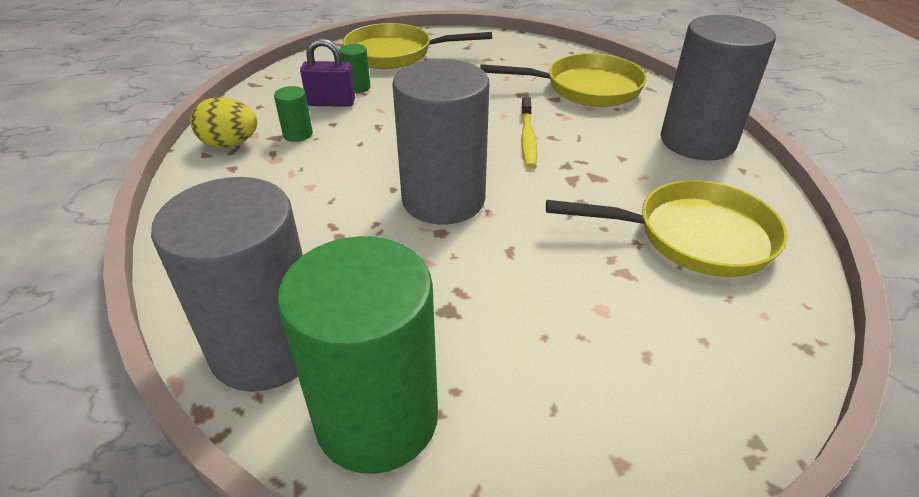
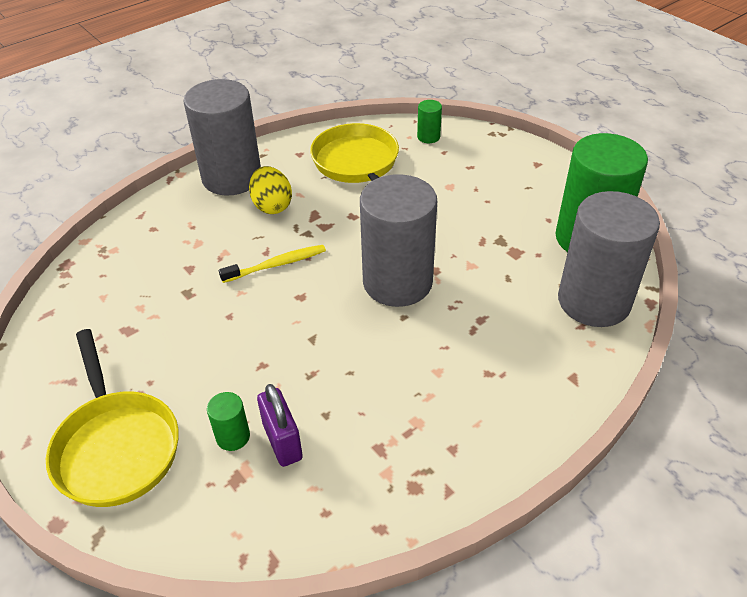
camera: 115 degrees left, 5 degrees up
(230, 143) = (416, 482): yellow egg -> yellow egg (272, 206)
(298, 134) = (364, 432): green cylinder -> green cylinder (428, 137)
(586, 88) = (158, 253): yellow pan -> none

